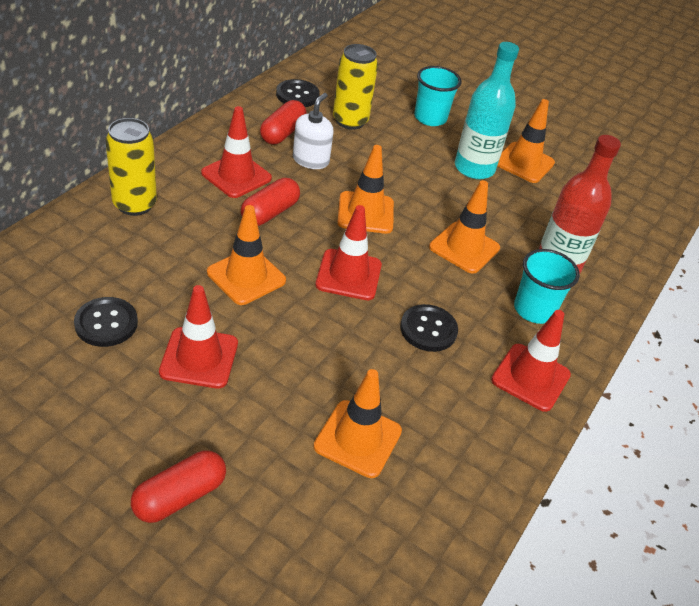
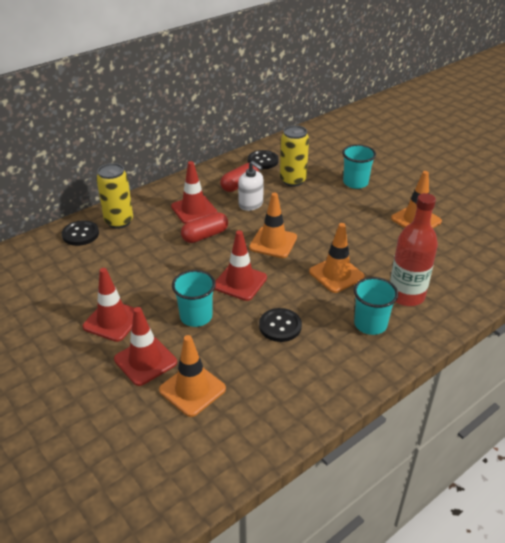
camera: 25 degrees right, 5 degrees down
(106, 323) = (66, 291): black button -> black button (80, 234)
(180, 496) = (59, 402): red capsule -> none
(246, 276) = (168, 274): orange traffic cone -> none
(311, 160) = (251, 204): white soap dispenser -> white soap dispenser turned 90 degrees clockwise
(313, 333) = (196, 316): none -> turquoise cup
(474, 168) = (372, 220): turquoise bottle -> none
(530, 377) = (343, 371): red traffic cone -> red traffic cone (145, 361)

